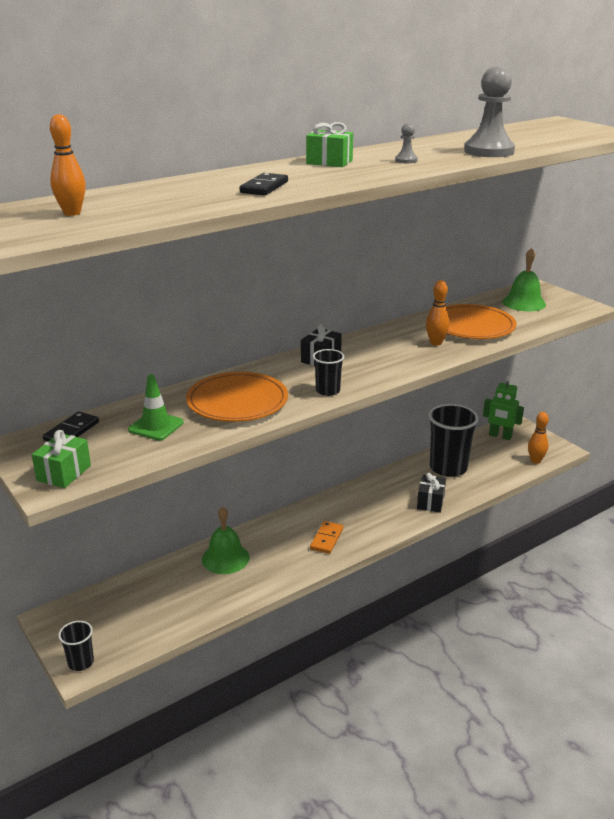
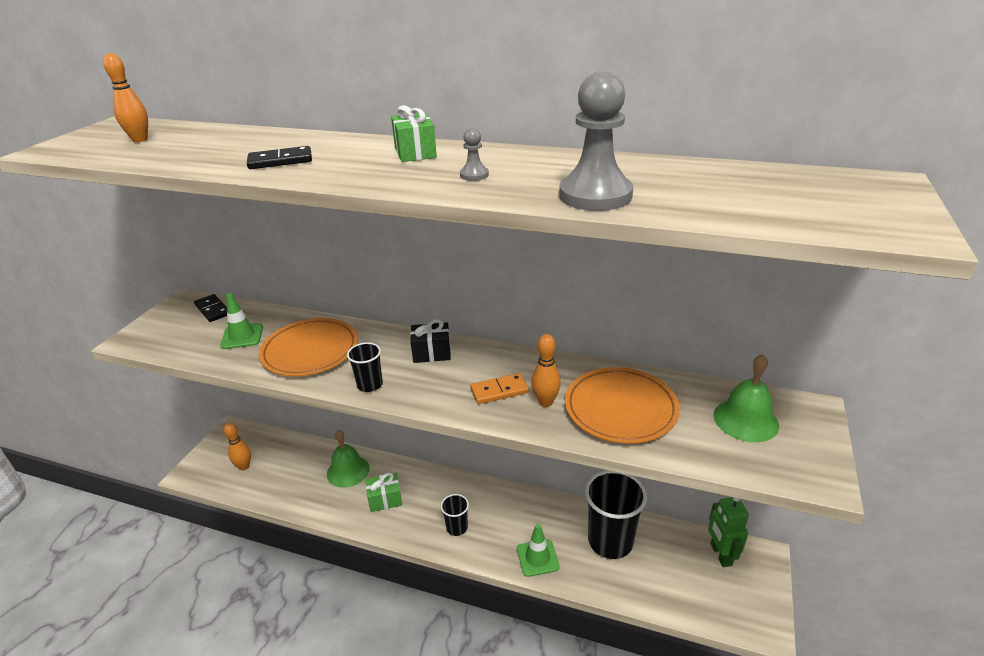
camera: 55 degrees right, 5 degrees up
(64, 473) = (151, 336): green gift -> green gift (385, 499)
(71, 431) = (213, 310): black domino -> black domino turned 60 degrees clockwise
(81, 662) = (194, 469): black cup -> black cup (457, 527)
(326, 539) = (418, 515): orange domino -> orange domino (499, 391)
(430, 502) = (537, 558): black gift -> green traffic cone
(535, 461) = (709, 612): orange bowling pin -> orange bowling pin (244, 466)

